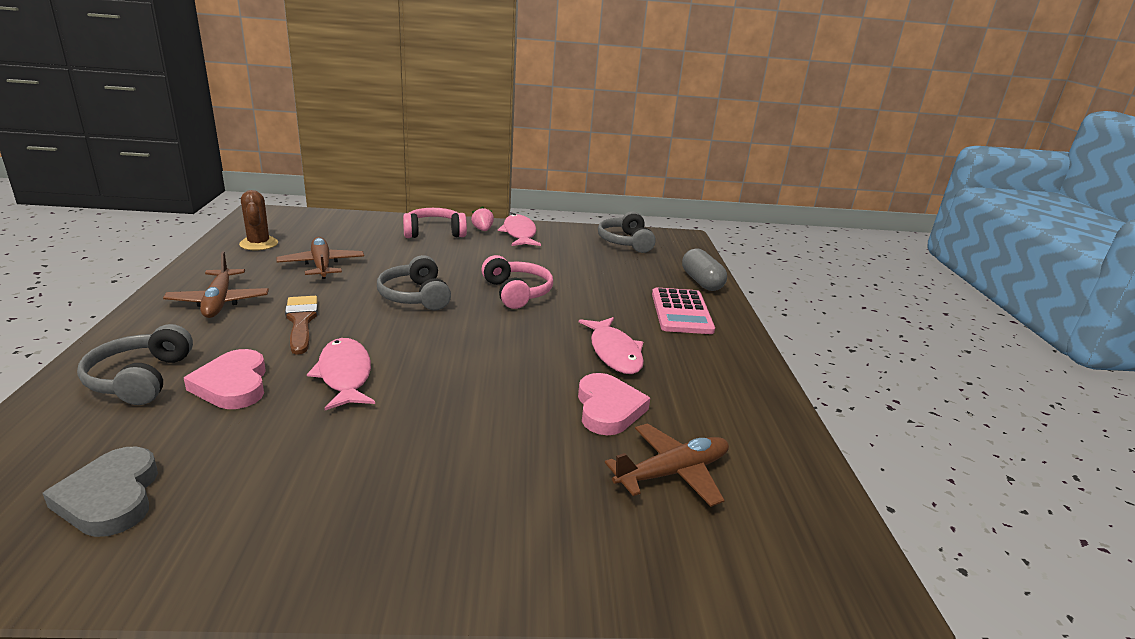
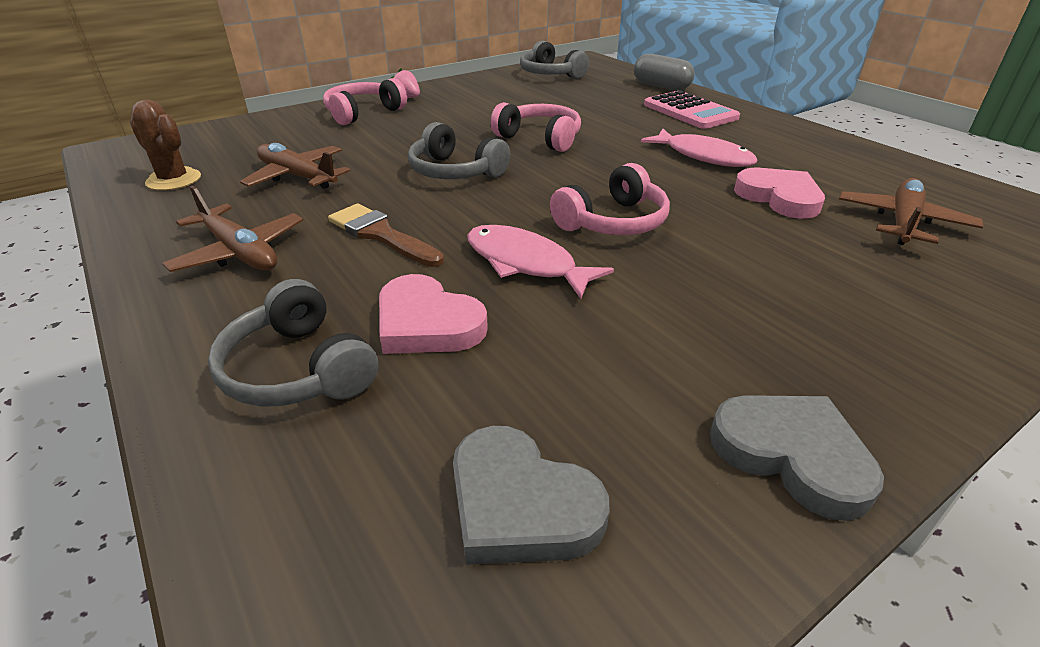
camera: 30 degrees left, 10 degrees up
(270, 560) = (792, 455): none -> grey heart
(448, 373) = (613, 222): none -> pink headphones
(519, 233) = (448, 92): pink fish -> none

